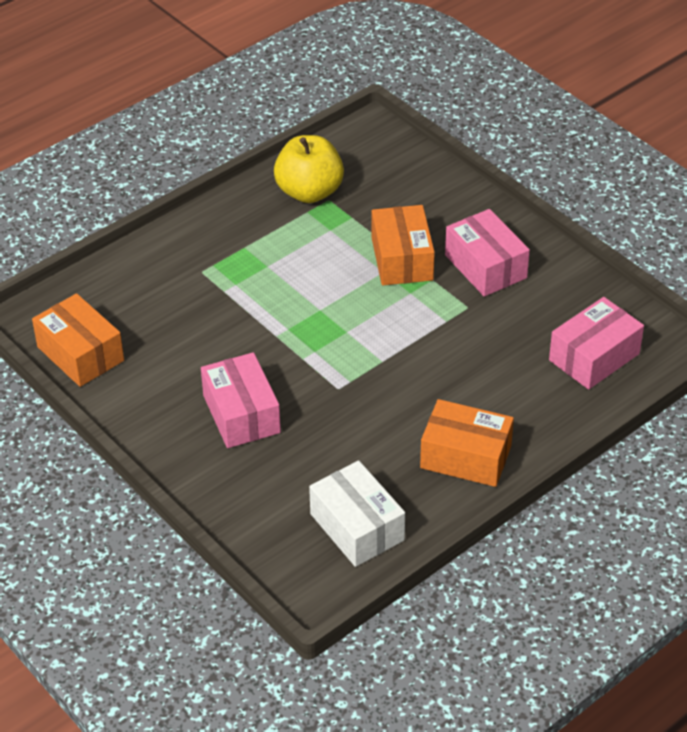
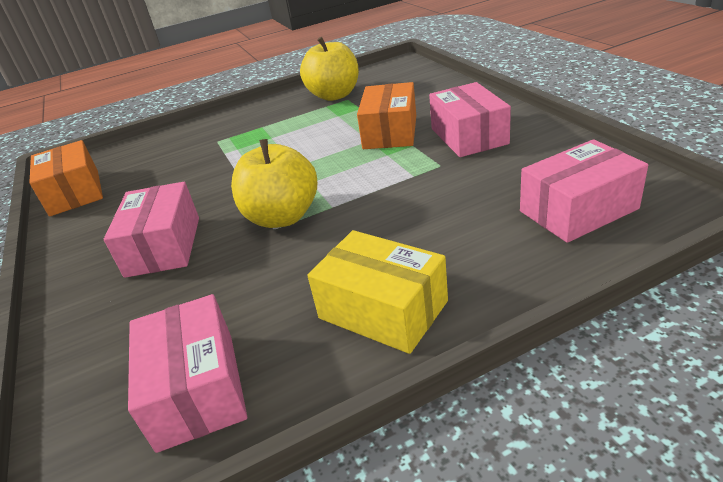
camera: 20 degrees right, 10 degrees down
(340, 375) = (282, 217): none -> yellow apple
(357, 527) = (197, 389): white box -> pink box
(465, 457) = (383, 310): orange box -> yellow box

